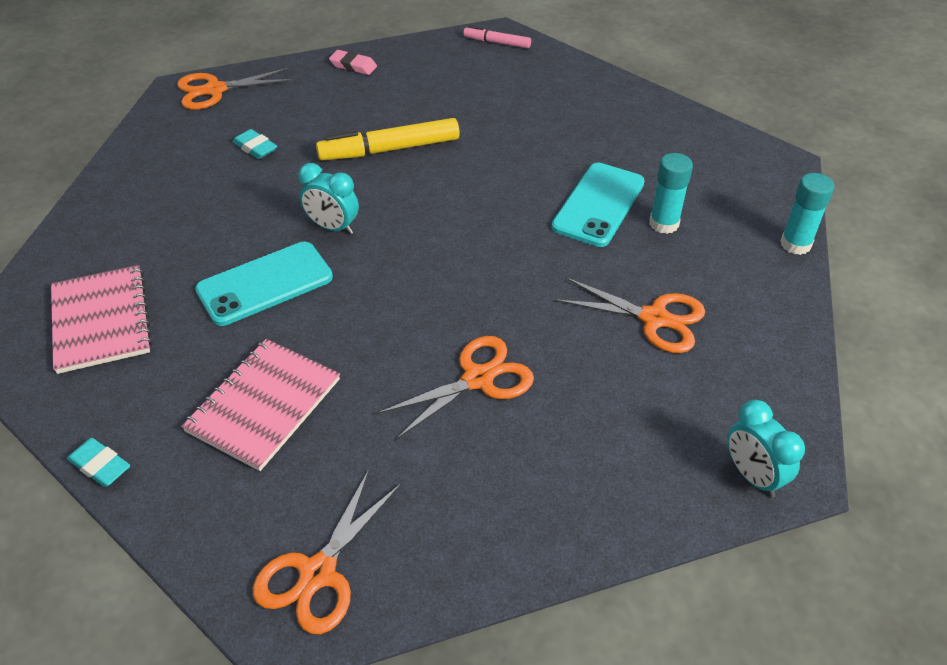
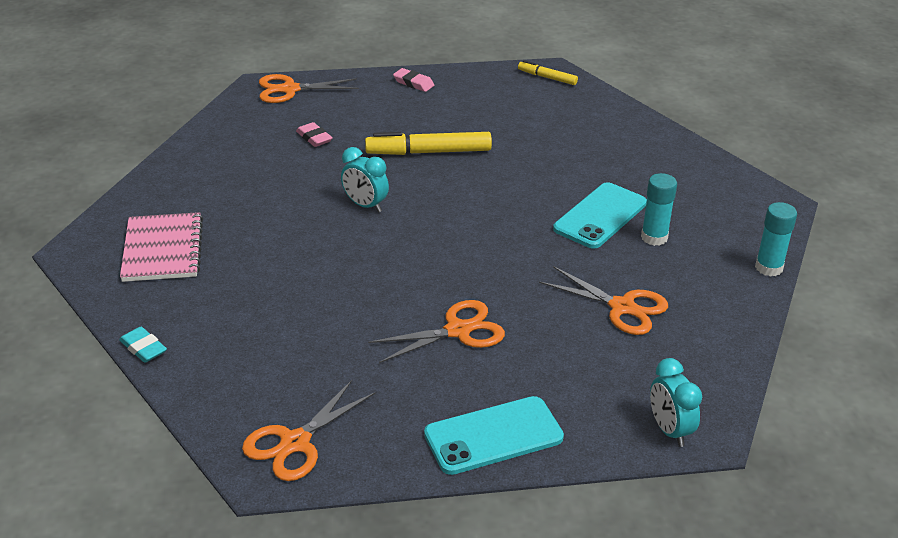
camera: 10 degrees right, 10 degrees down
(255, 148) = (314, 138): turquoise eraser -> pink eraser
(264, 405) = (279, 325): pink notebook -> none
(265, 284) = (299, 240): turquoise phone -> turquoise phone (493, 436)
(497, 42) = (547, 77): pink marker -> yellow marker

